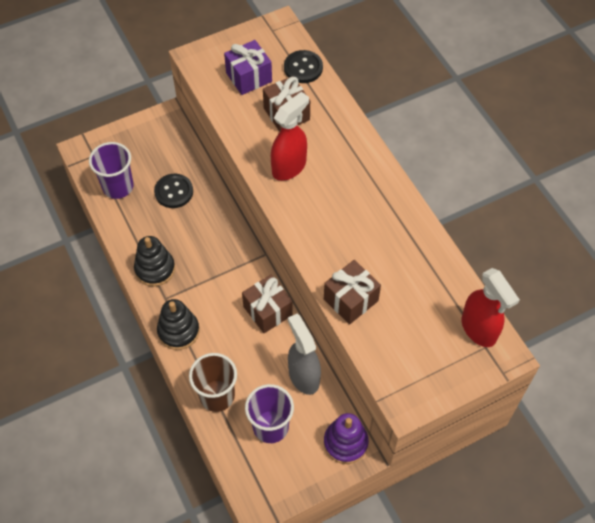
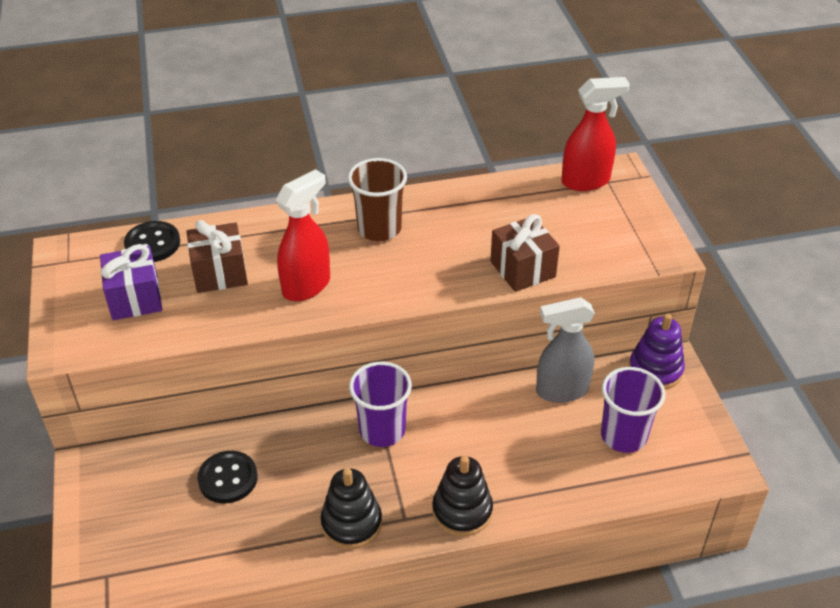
camera: 75 degrees left, 15 degrees down
(118, 187) = (184, 549): purple cup -> purple cup (382, 430)
(217, 395) = (570, 484): brown cup -> brown cup (379, 229)
(267, 311) = (460, 408): brown gift -> none
(289, 167) = (307, 286): red spray bottle -> red spray bottle turned 75 degrees clockwise

